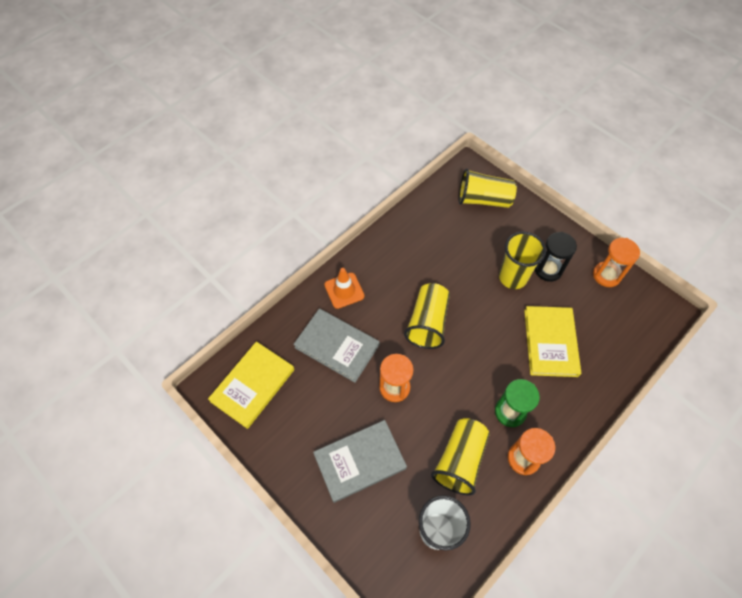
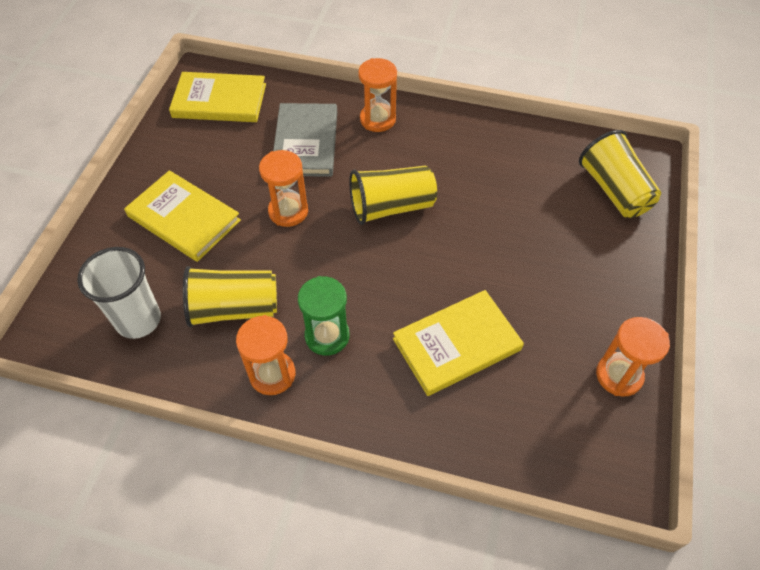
camera: 60 degrees right, 5 degrees down
(344, 290) = (377, 119): orange traffic cone -> orange hourglass
(359, 461) = (184, 218): grey book -> yellow book
(512, 277) = (522, 266): yellow cup -> none
(548, 270) = (567, 301): black hourglass -> none

